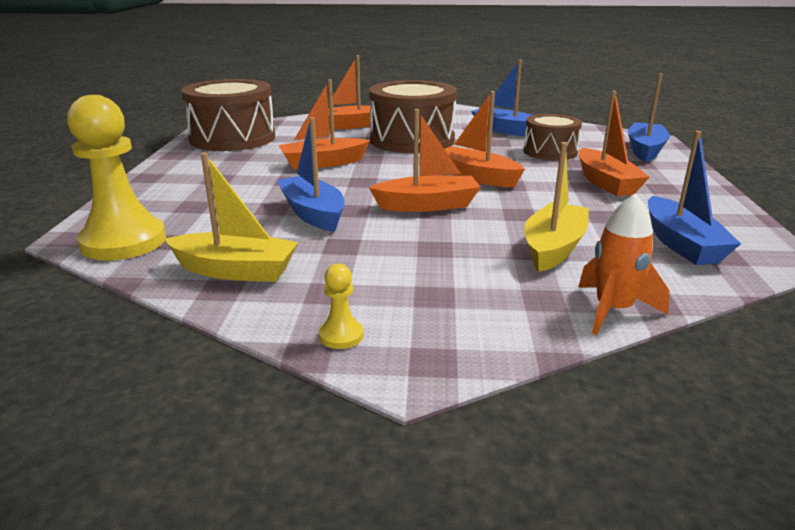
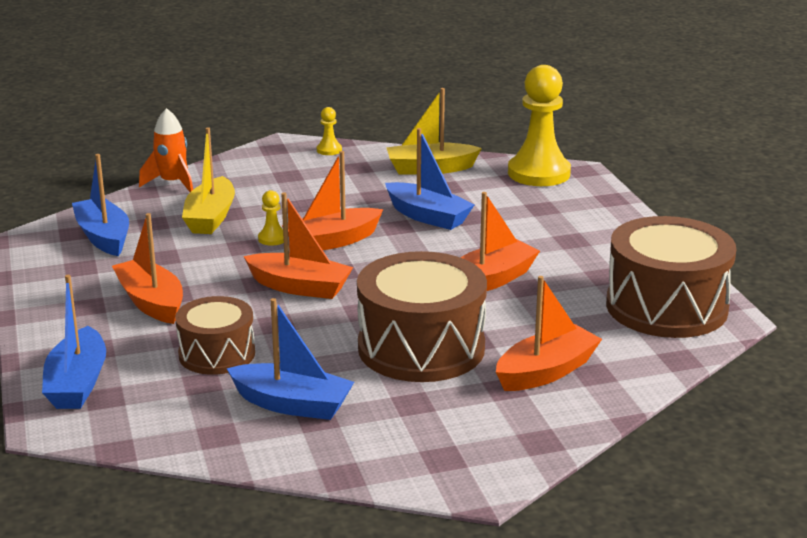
camera: 160 degrees right, 0 degrees up
(487, 216) = (272, 239): none -> yellow pawn

